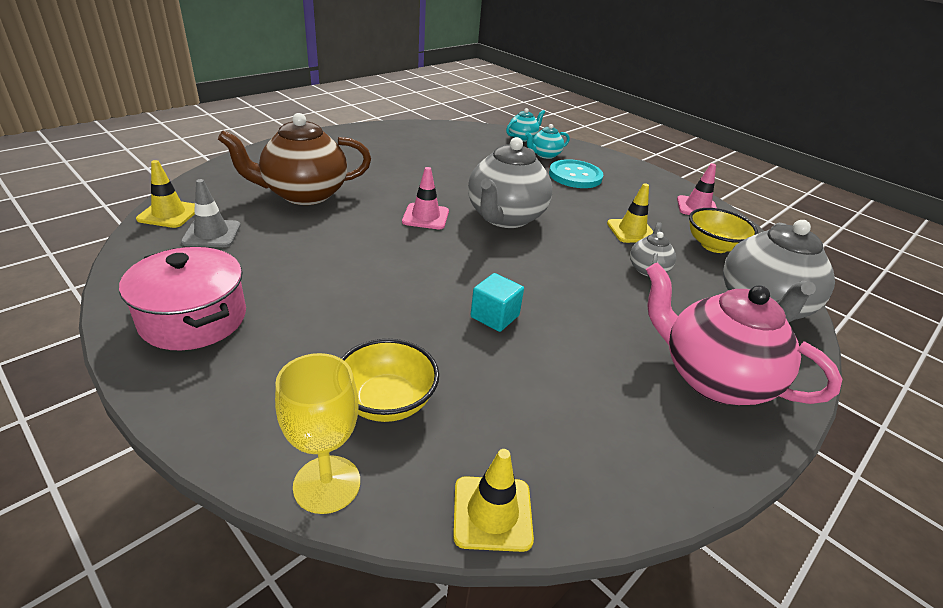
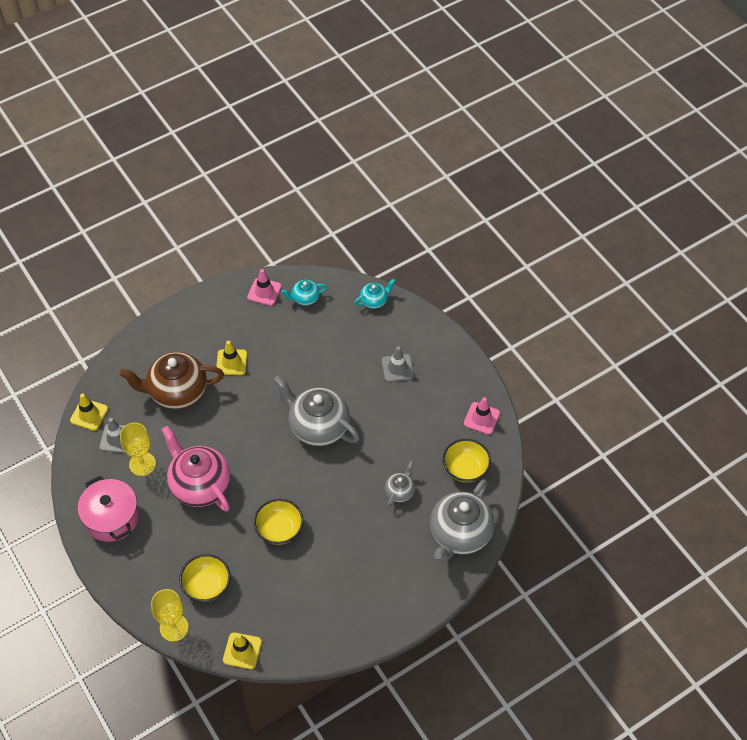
camera: 15 degrees right, 20 degrees up
(253, 257) = (142, 464): none -> yellow goblet
(425, 217) = (260, 423): pink traffic cone -> pink traffic cone (264, 292)
(494, 316) = (279, 529): turquoise cube -> yellow bowl
(505, 218) = (318, 427): grey teapot -> grey teapot turned 90 degrees clockwise
(545, 155) = (383, 332): turquoise teapot -> turquoise teapot (305, 298)
(575, 176) = (397, 368): turquoise button -> grey traffic cone
(631, 231) = (409, 447): yellow traffic cone -> yellow traffic cone (231, 362)
(712, 378) = (389, 589): pink teapot -> pink teapot (200, 485)

